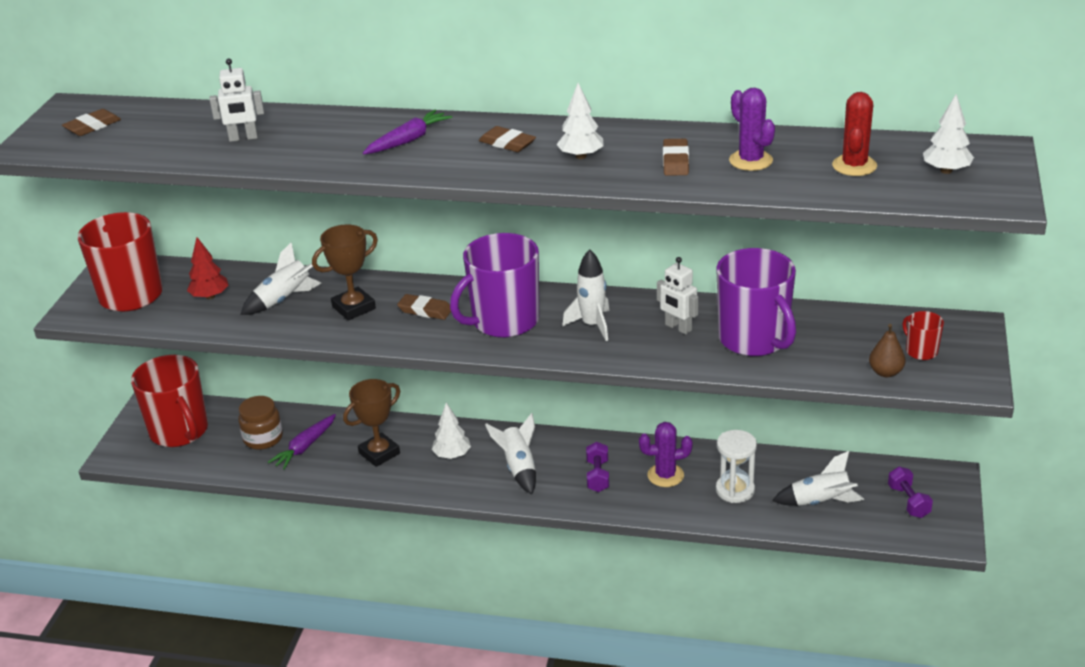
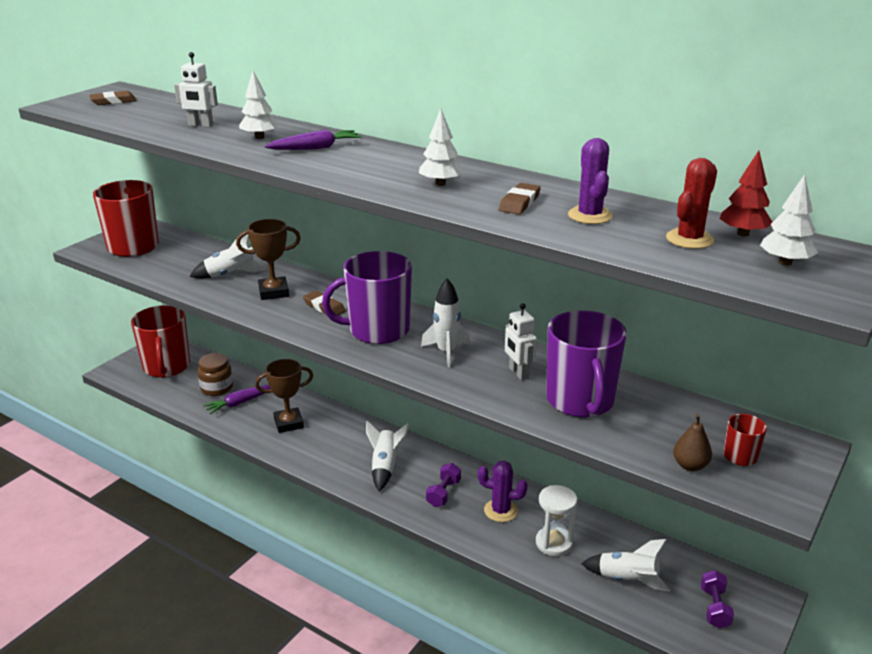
camera: 20 degrees right, 5 degrees down
(210, 296) = (183, 260): red tree -> red tree (743, 234)
(452, 455) = (341, 441): white tree -> white tree (259, 137)
(507, 143) = (390, 164): brown eraser -> none

